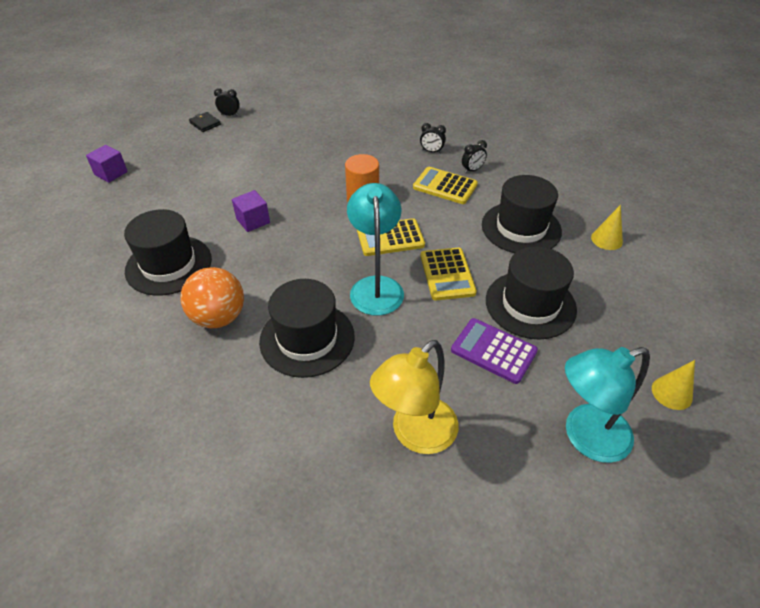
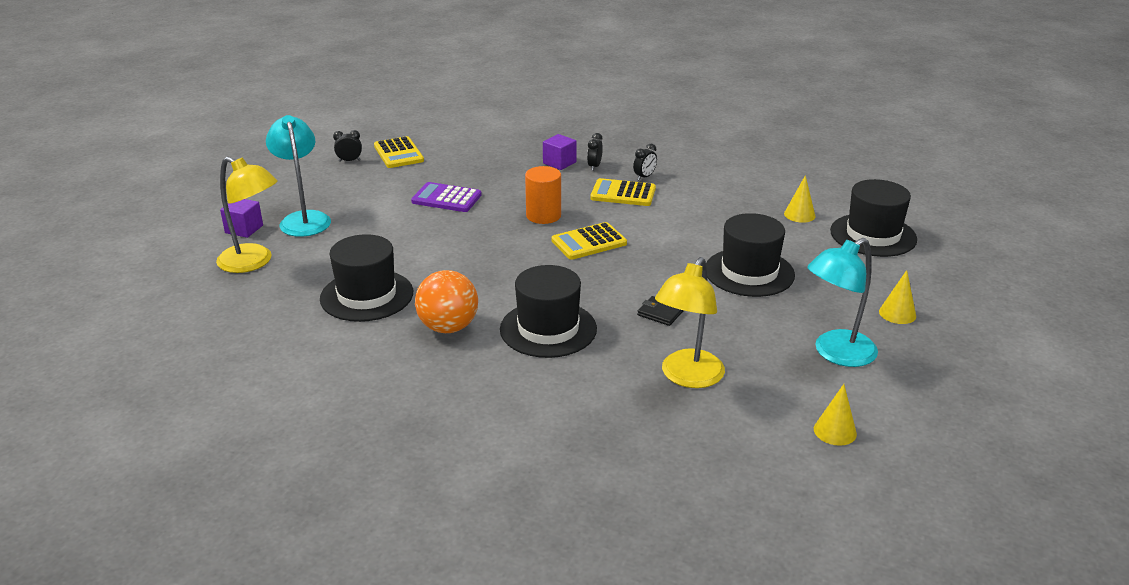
camera: 15 degrees left, 15 degrees down
(98, 210) = (253, 262): none -> yellow lamp
(205, 123) = (325, 172): black wallet -> black wallet (660, 313)
(253, 221) = (435, 248): purple cube -> purple cube (559, 163)
(376, 286) = (594, 281): turquoise lamp -> turquoise lamp (304, 219)
(431, 151) = (594, 166): black clock -> black clock turned 105 degrees clockwise
(447, 274) = (660, 262): yellow calculator -> yellow calculator (398, 153)
(493, 351) = (730, 310): purple calculator -> purple calculator (446, 198)
(521, 228) = (714, 217): black hat -> black hat (873, 235)
(547, 557) = (835, 431): none -> yellow cone

